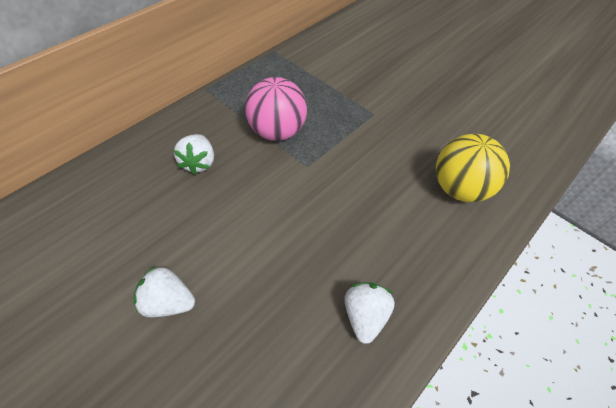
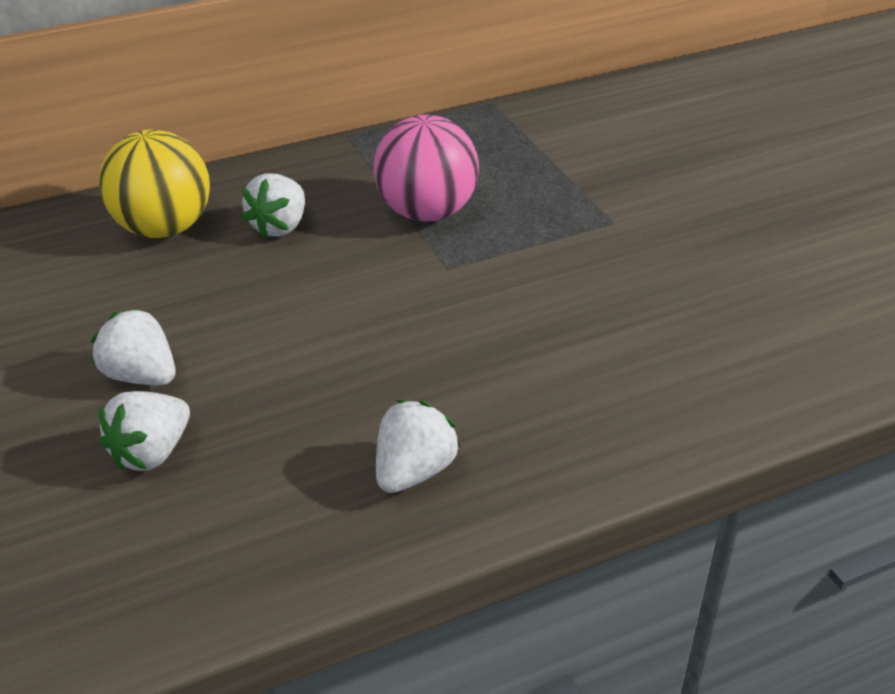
camera: 25 degrees right, 15 degrees down
(205, 361) = (151, 453): none -> white strawberry
(459, 188) = (698, 357): yellow ball -> yellow ball (164, 228)

